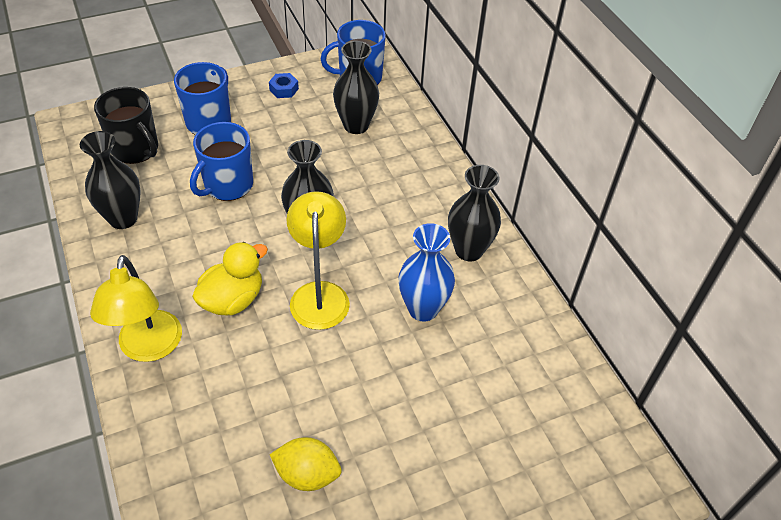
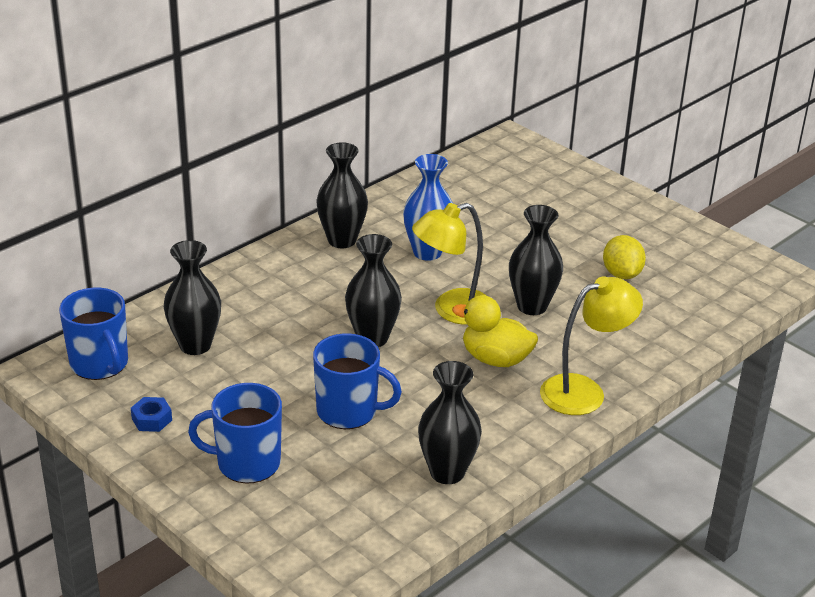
camera: 110 degrees left, 15 degrees down
(135, 149) = (332, 508): black mug -> none
(293, 361) = (532, 306): none -> black vase

